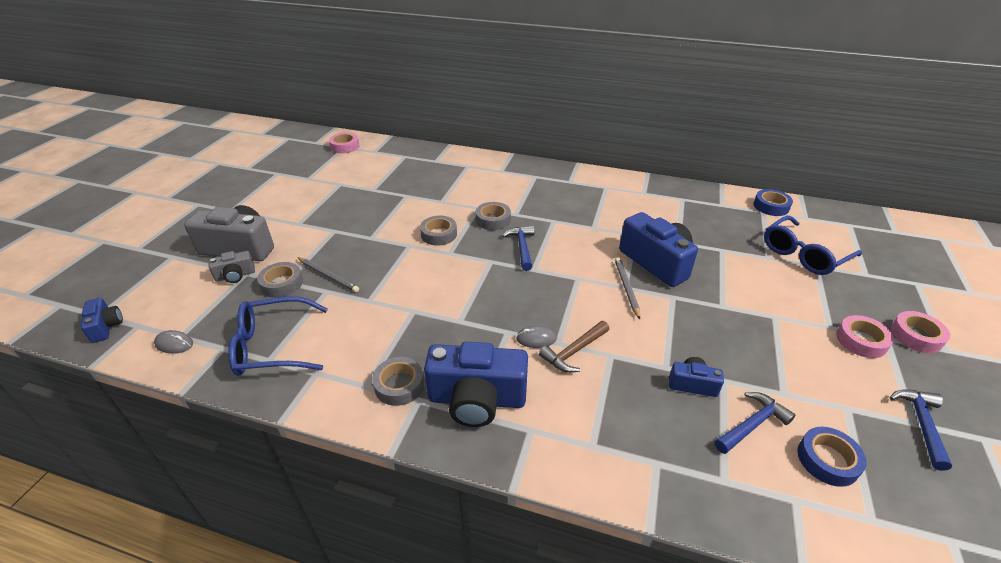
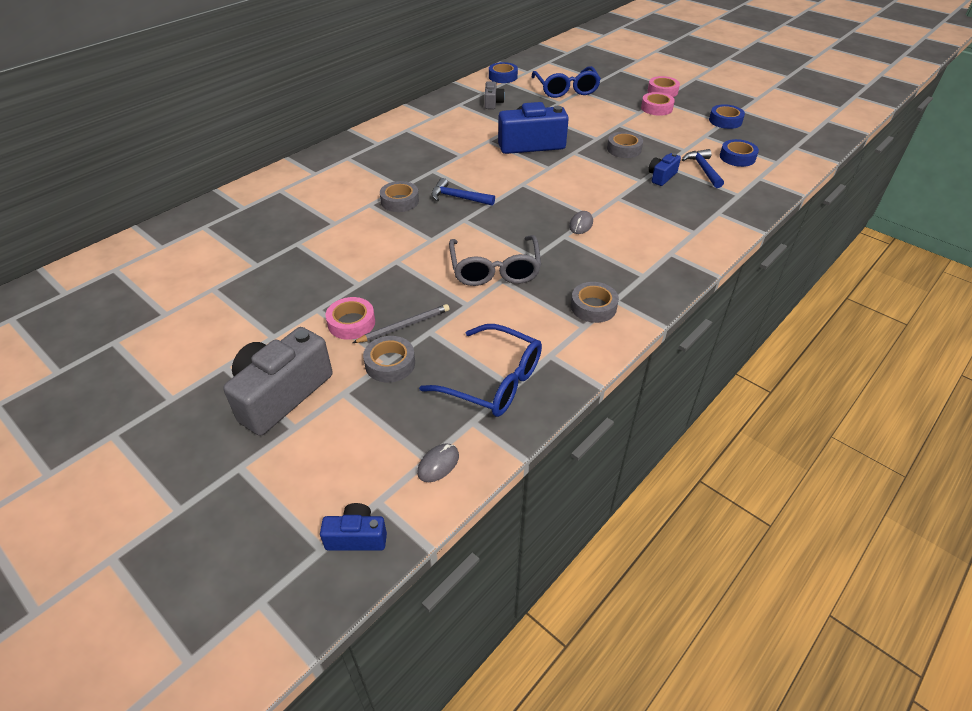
camera: 65 degrees left, 5 degrees up
(235, 275) = (341, 403): grey camera -> grey camera (493, 103)
(273, 346) = (493, 381): blue glasses -> blue glasses turned 75 degrees counterclockwise
(345, 146) = (113, 268): pink tape -> pink tape (351, 323)
(425, 302) = (495, 270): none -> grey glasses
(439, 234) = (394, 238): grey tape -> grey tape (624, 149)
(477, 399) = (630, 270): blue camera -> none
(574, 351) = (605, 212): brown hammer -> none
(626, 288) = (550, 167): grey pencil -> none
(921, 424) = (725, 121): blue hammer -> blue tape

